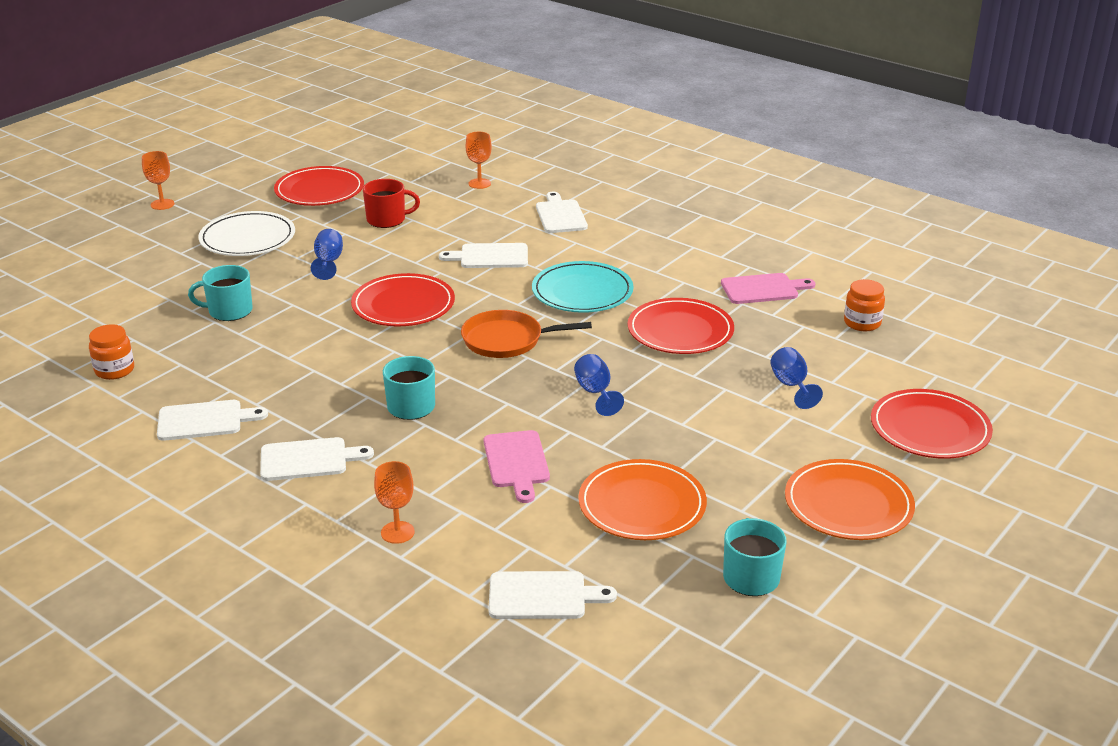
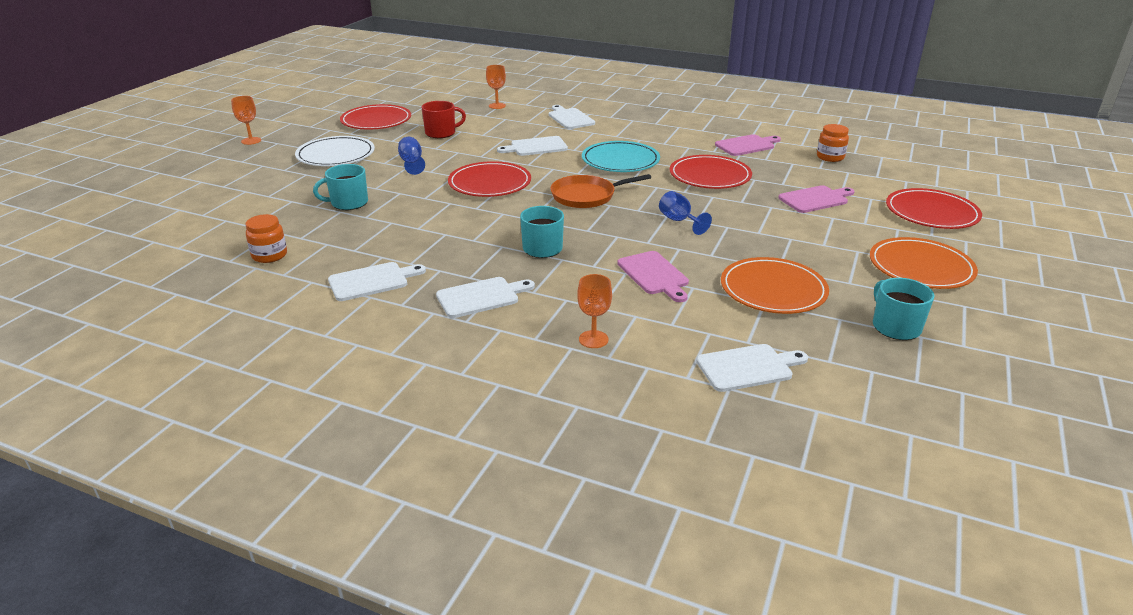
camera: 15 degrees left, 0 degrees up
(791, 386) = (815, 199): blue goblet -> pink cutting board

